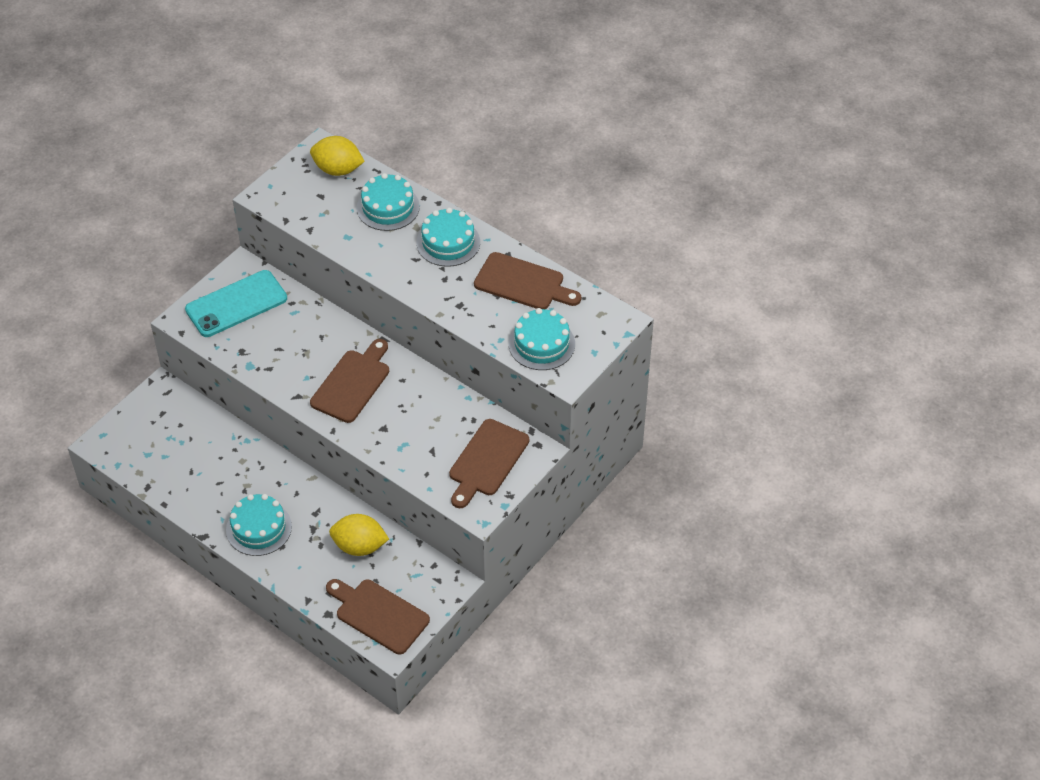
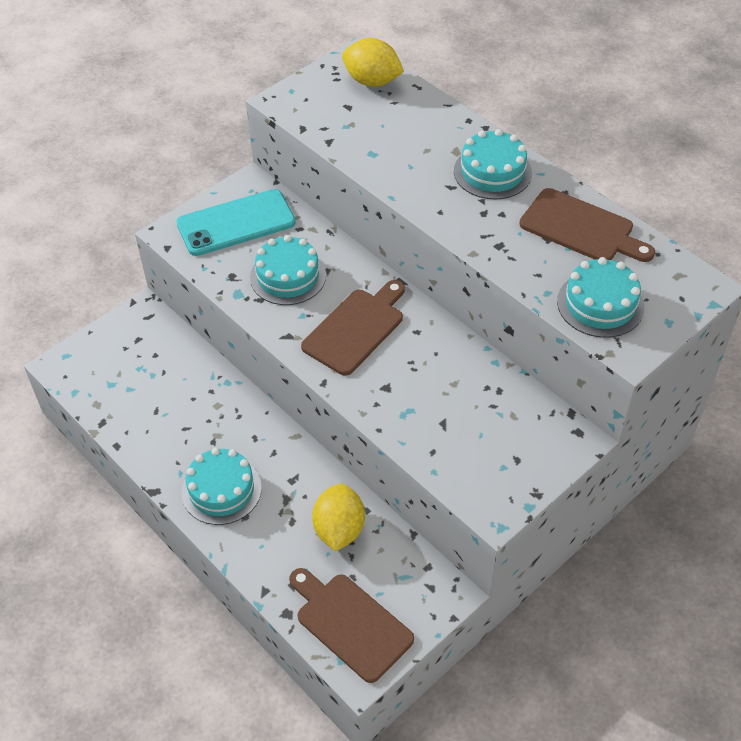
camera: 10 degrees right, 0 degrees up
(359, 546) = (339, 529): yellow lemon -> yellow lemon turned 75 degrees clockwise
(388, 207) = (425, 126): turquoise cake -> turquoise cake (288, 276)
(487, 461) = (511, 445): brown cutting board -> none

